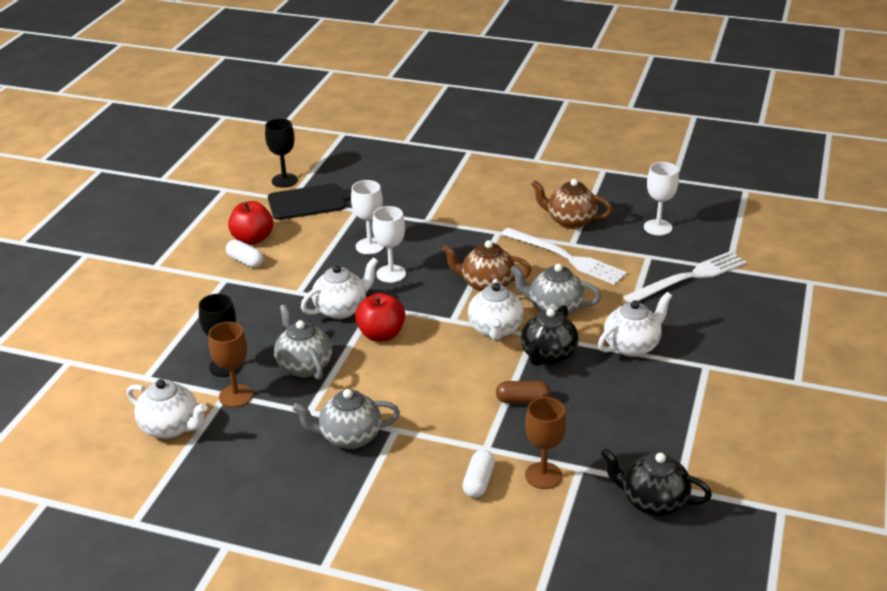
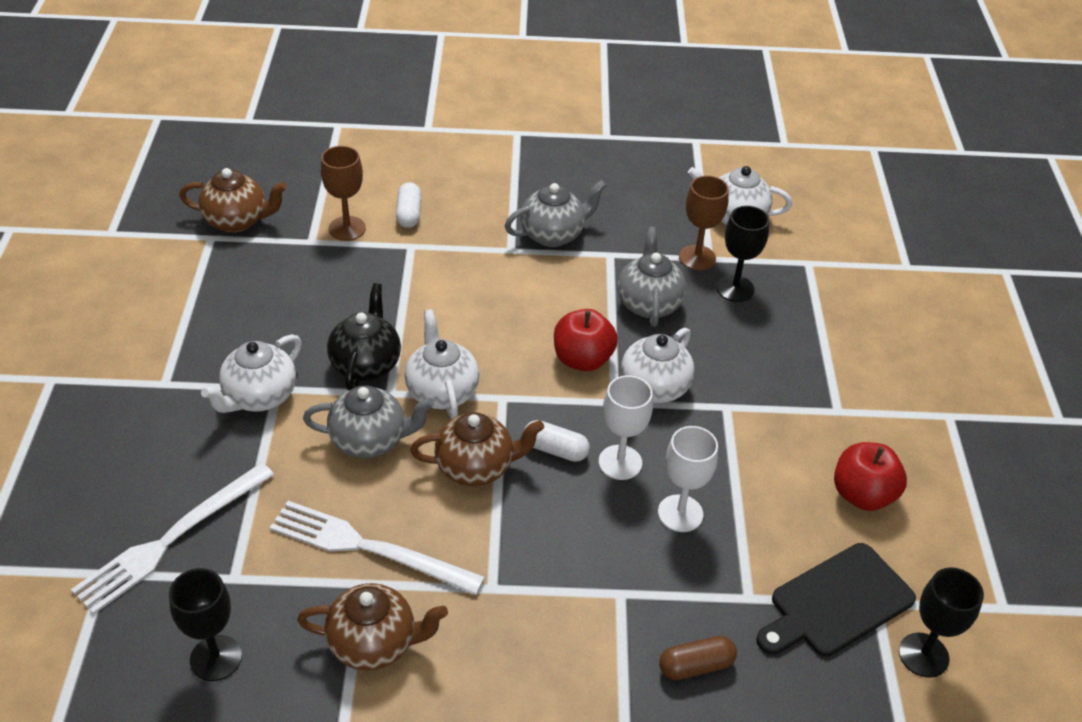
camera: 160 degrees right, 10 degrees up
(245, 261) = (837, 448): white capsule -> white capsule (555, 449)
(304, 366) = (649, 303): grey teapot -> grey teapot turned 135 degrees counterclockwise
(523, 400) = (384, 302): brown capsule -> brown capsule (696, 666)
(652, 502) = (237, 221): black teapot -> brown teapot
(658, 227) = (216, 658): white goblet -> black goblet

